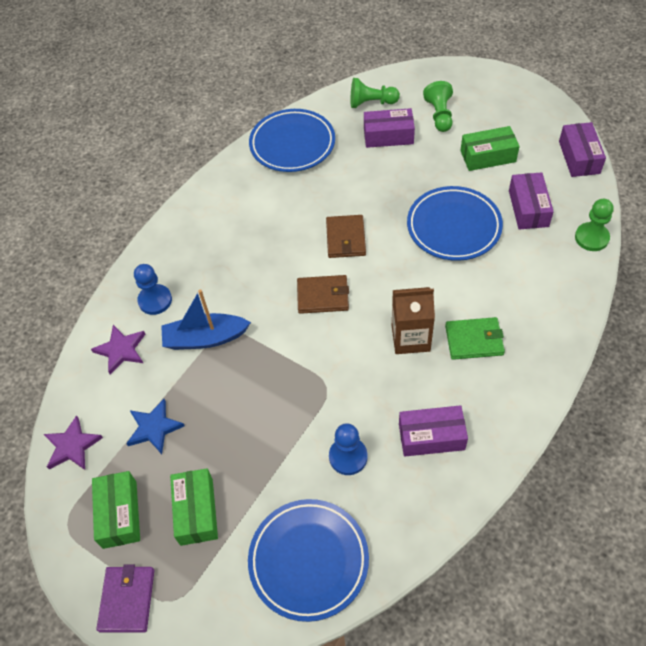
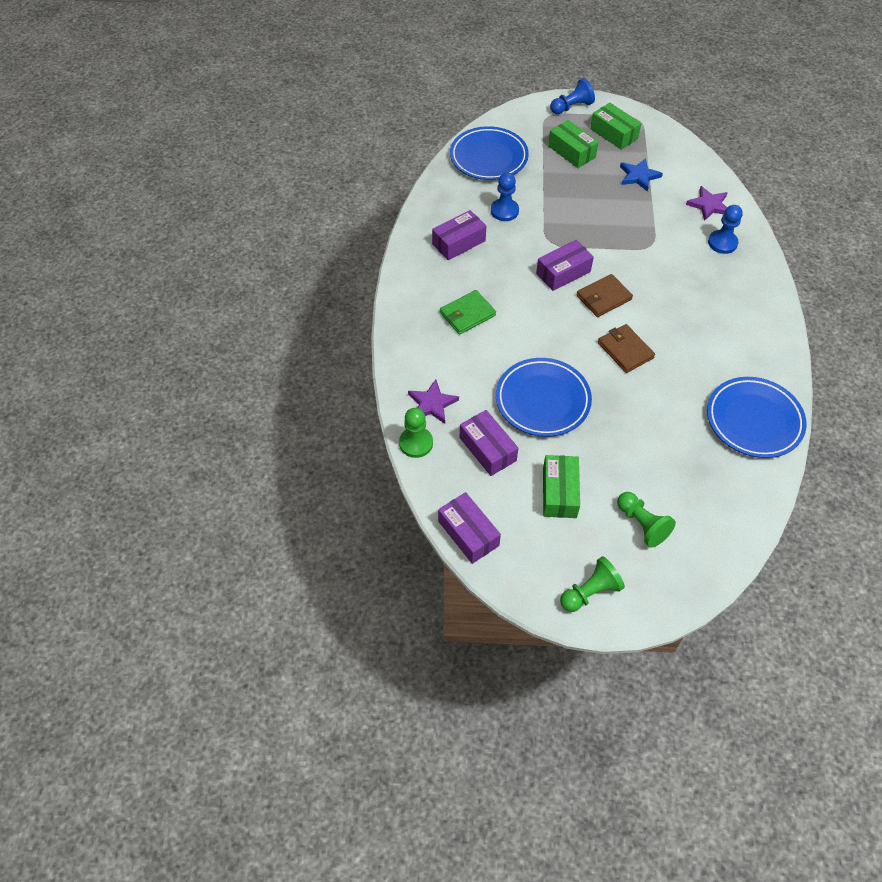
camera: 145 degrees right, 0 degrees up
(72, 446) = (677, 149): purple star -> purple star (432, 404)
(127, 600) = (571, 107): purple wallet -> blue pawn
(205, 338) = (660, 235): blue boat -> none
(371, 103) = (723, 508): green pawn -> green pawn (590, 592)
(388, 136) = (673, 473): purple box -> purple box (563, 272)
(410, 338) = (515, 296): brown carton -> none
(488, 156) = (559, 492): green box -> green box turned 45 degrees counterclockwise

